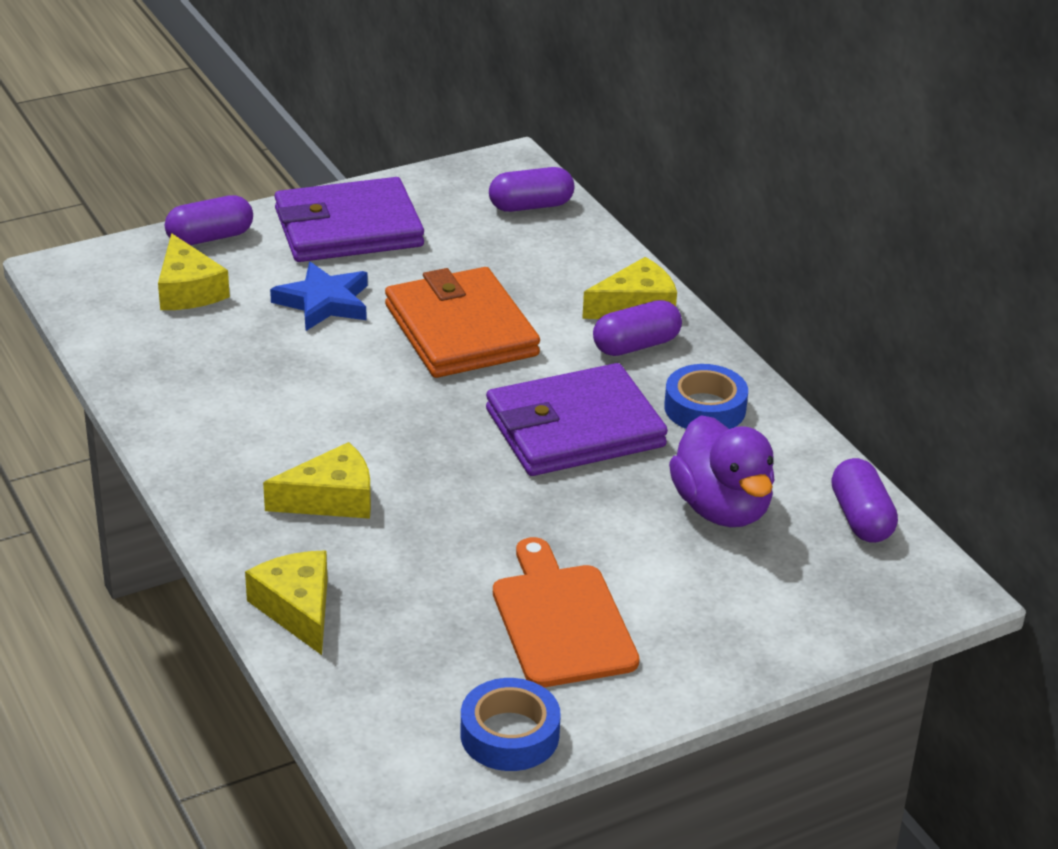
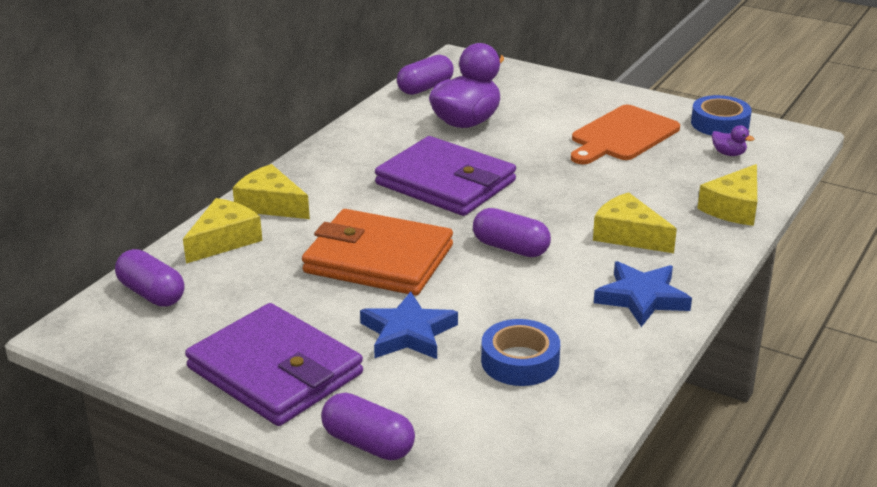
camera: 120 degrees left, 5 degrees down
(188, 290) = (467, 412): yellow cheese -> yellow cheese (224, 240)
(218, 448) = (642, 298): none -> blue star
(421, 688) = (728, 154): none -> purple duck
(461, 330) = (378, 259): orange wallet -> orange wallet turned 75 degrees clockwise
(636, 345) = (323, 190): purple capsule -> purple capsule (510, 248)
(705, 408) = (371, 150): blue tape -> blue tape (520, 361)

